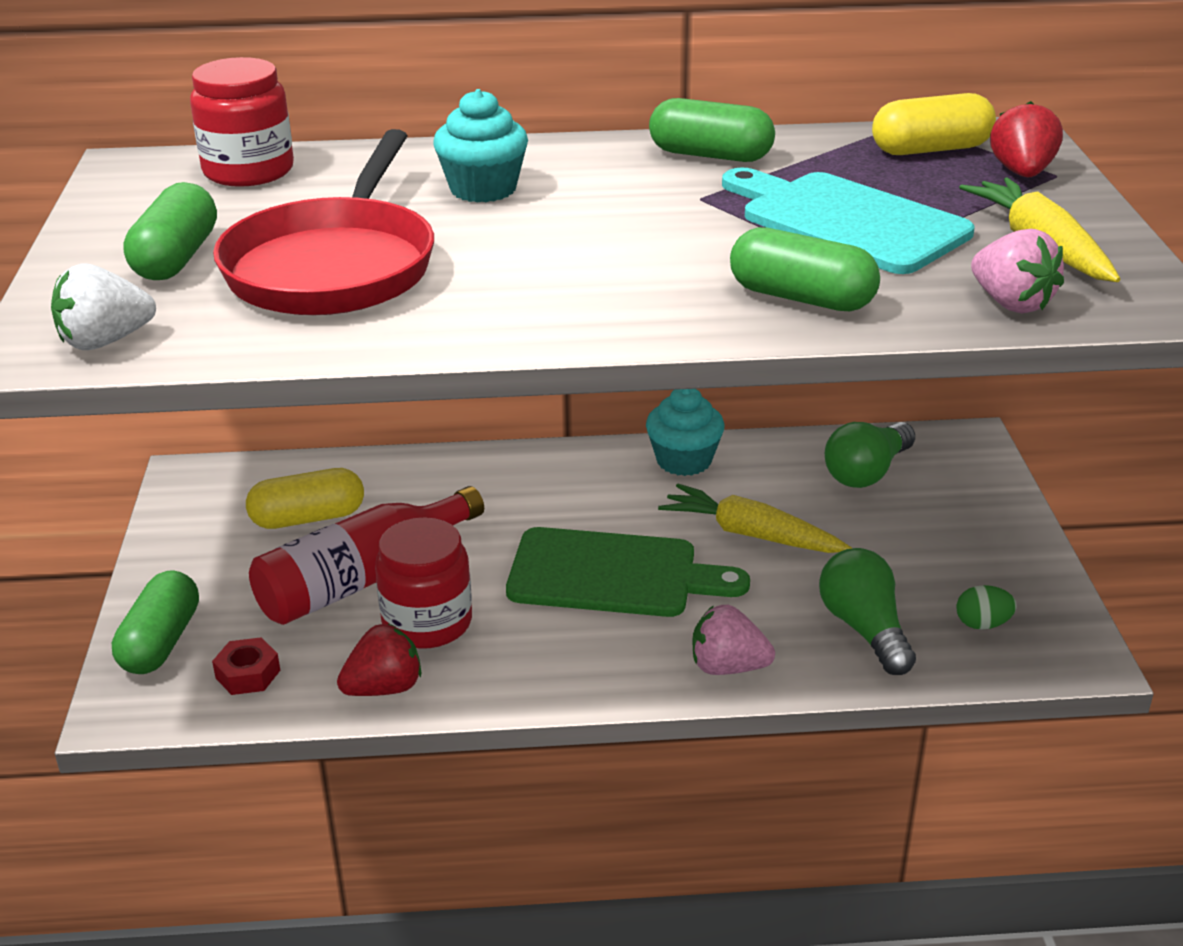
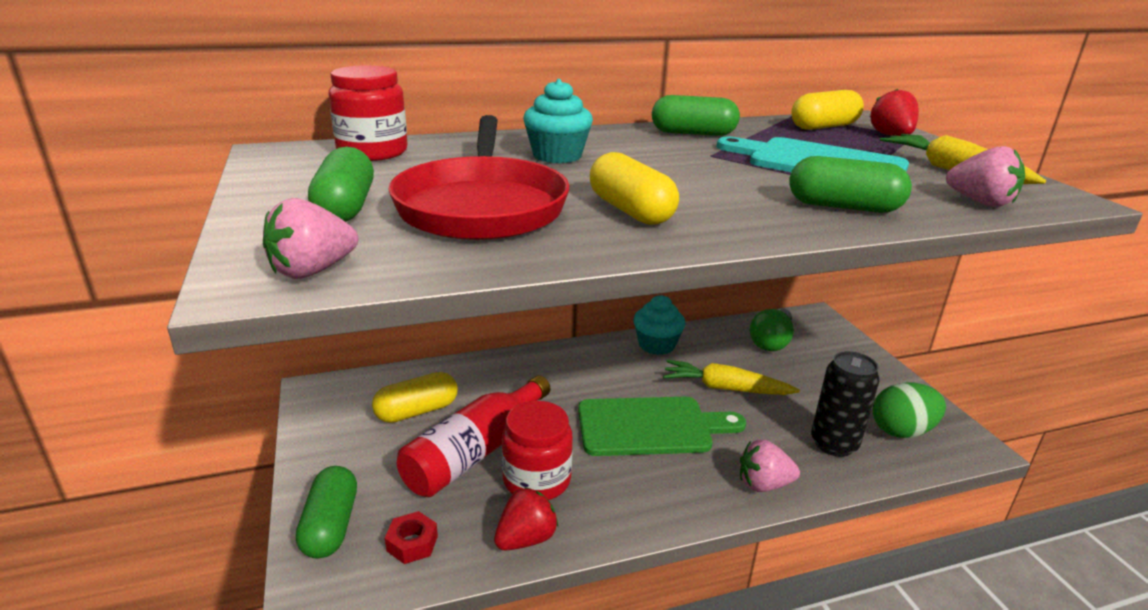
camera: 15 degrees left, 5 degrees down
(105, 341) = (313, 271): white strawberry -> pink strawberry
(511, 286) = (630, 211): none -> yellow capsule
(864, 629) = (834, 444): green light bulb -> black can
(982, 624) = (901, 431): green egg -> green egg, size x1.83

